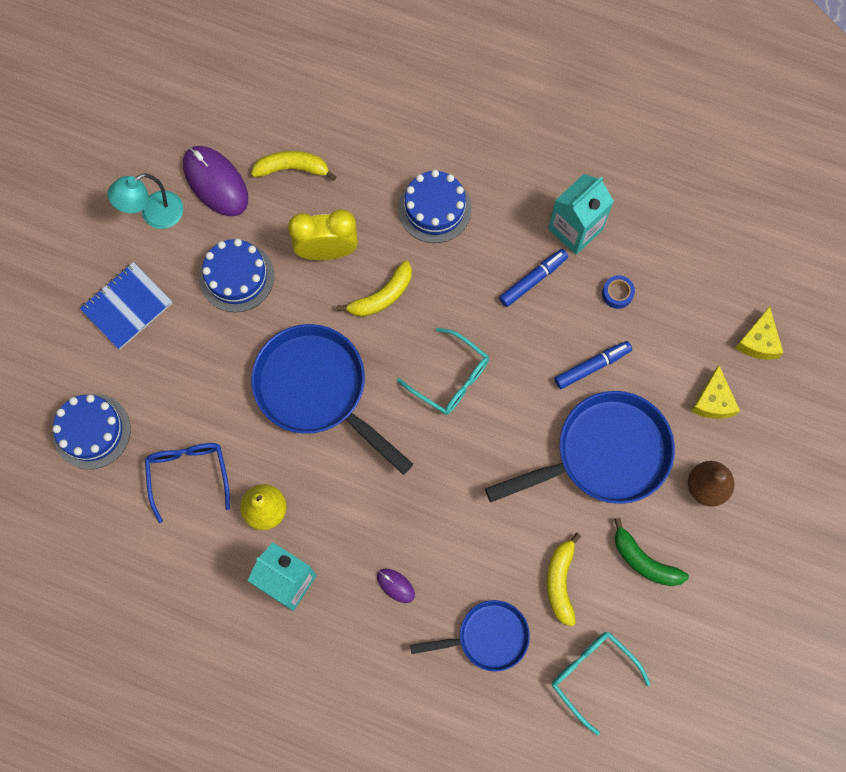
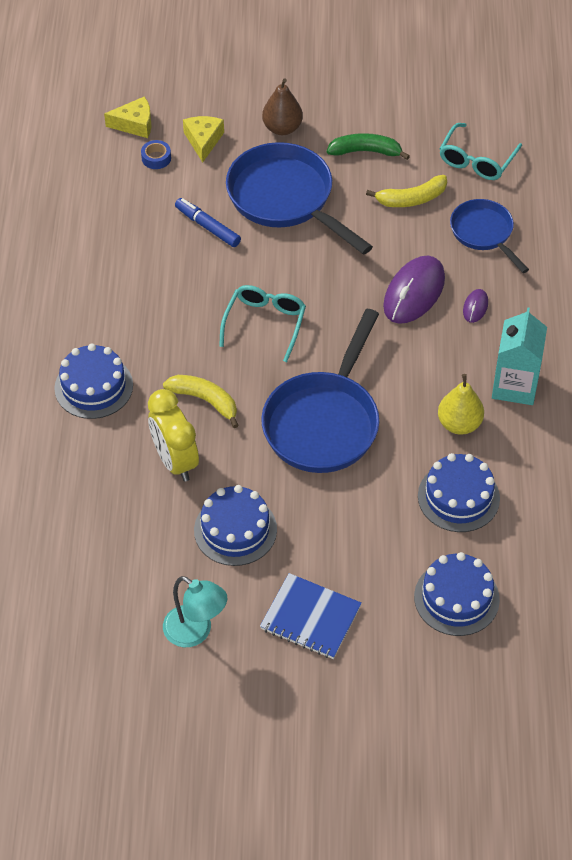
camera: 110 degrees left, 20 degrees down
(189, 475) = (458, 497): blue glasses -> blue cake
(215, 182) = (135, 587): purple mouse -> purple mouse (414, 293)
(292, 168) = (93, 522): yellow banana -> none
(532, 280) = (140, 290): blue marker -> none
(575, 229) = (74, 273): turquoise carton -> none
(617, 294) = (128, 227): blue tape -> blue tape (156, 158)
(644, 561) = (365, 151): green banana -> green banana turned 105 degrees counterclockwise
(713, 401) = (203, 141): yellow cheese -> yellow cheese turned 75 degrees counterclockwise

